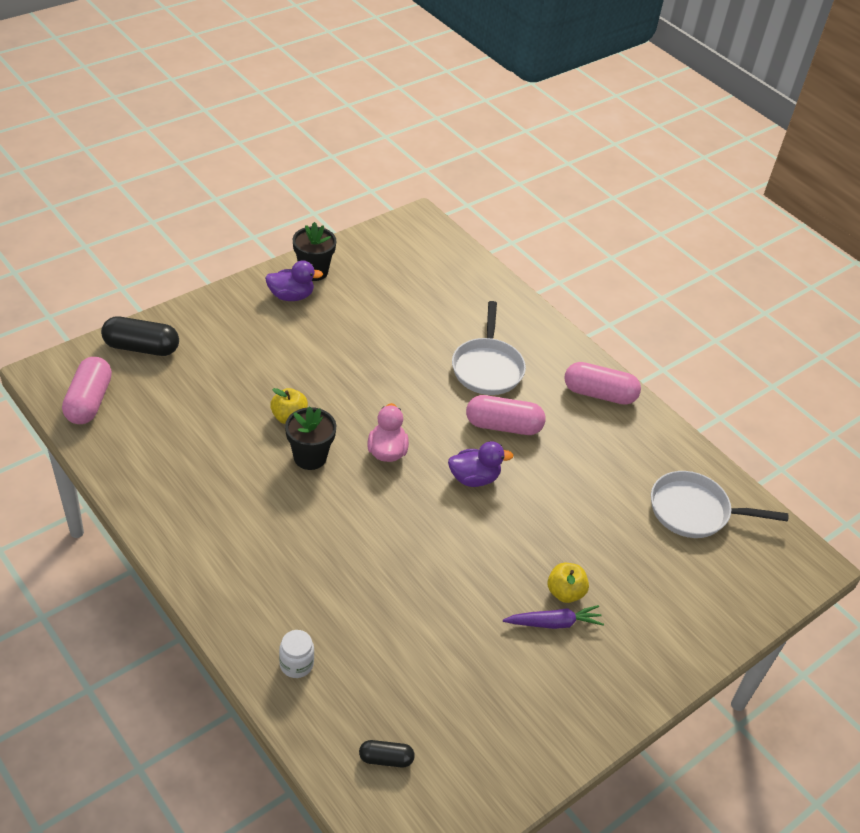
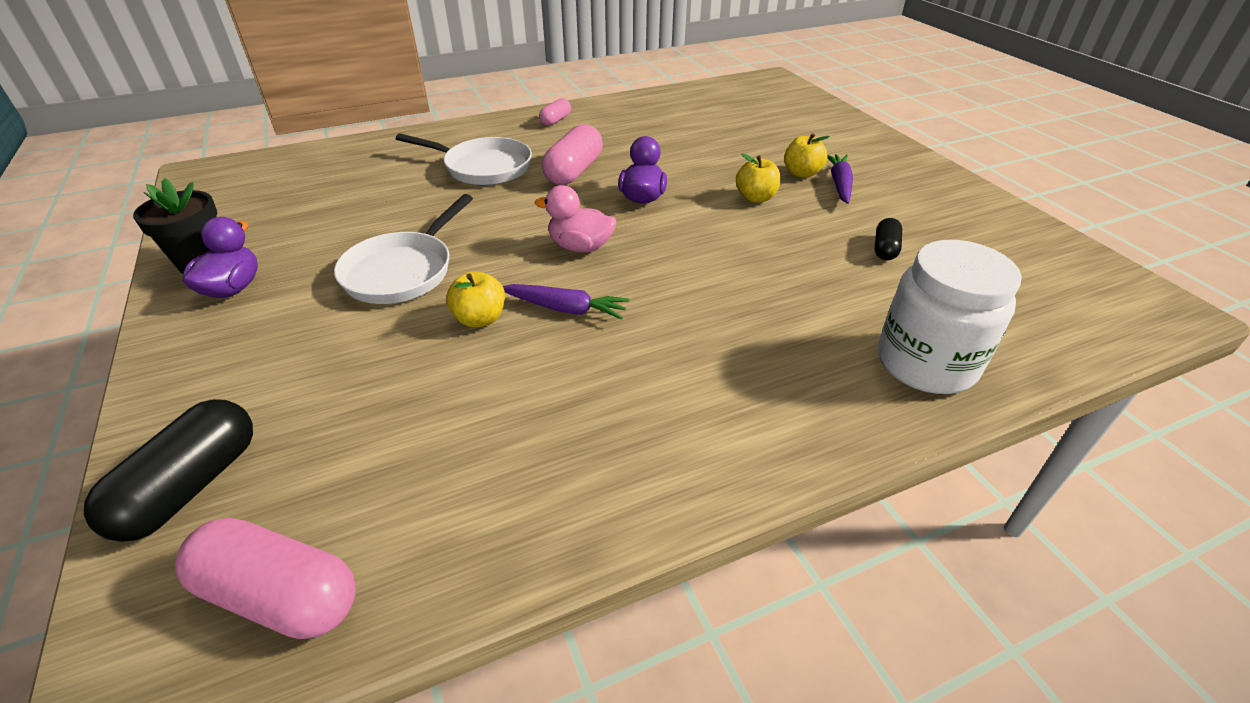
camera: 70 degrees left, 5 degrees down
(296, 664) = (925, 363): white jar -> white jar, size x2.08
(310, 457) = (565, 309): black flower pot -> purple carrot
(386, 759) = (1044, 308): black capsule -> black capsule (885, 249)
(502, 557) = (755, 198): none -> yellow apple
(599, 394) = (555, 120): pink capsule -> pink capsule, size x0.55
(694, 511) = (711, 106): white pan -> white pan (402, 271)

